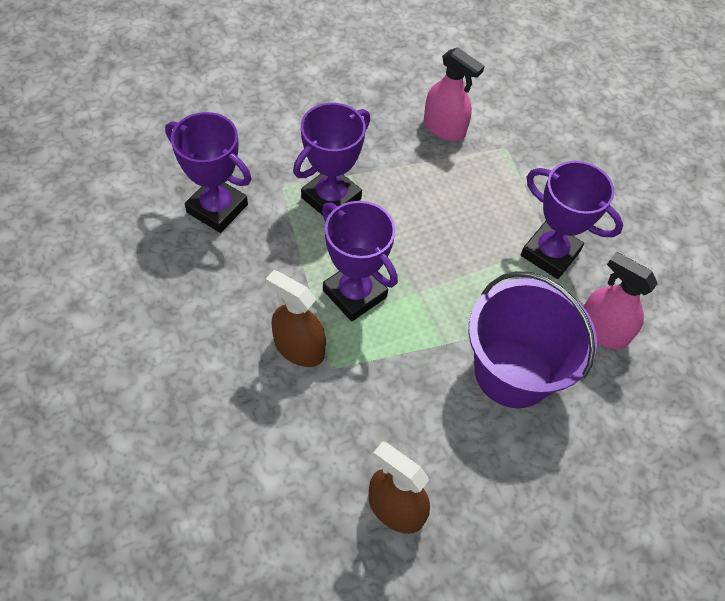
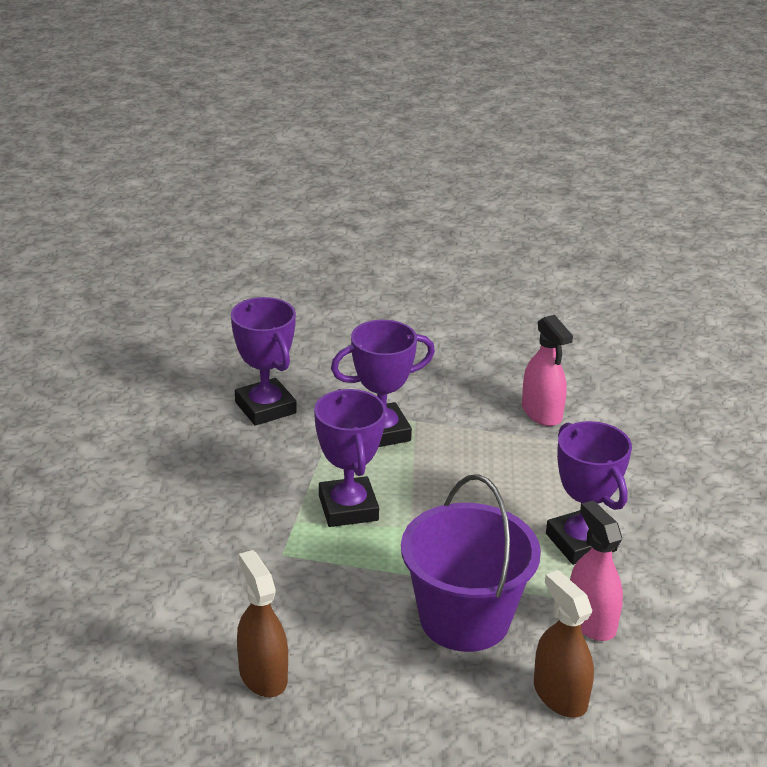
camera: 30 degrees right, 25 degrees down
(299, 348) = (263, 529): brown spray bottle -> brown spray bottle (560, 695)

